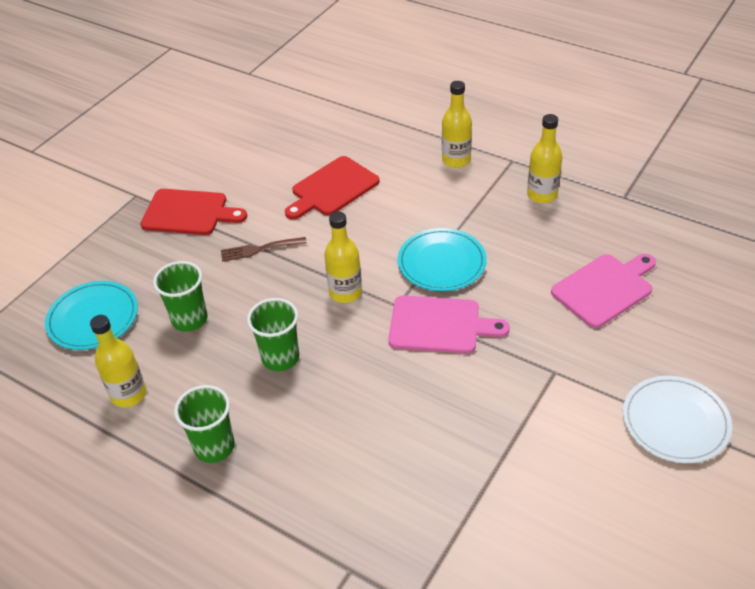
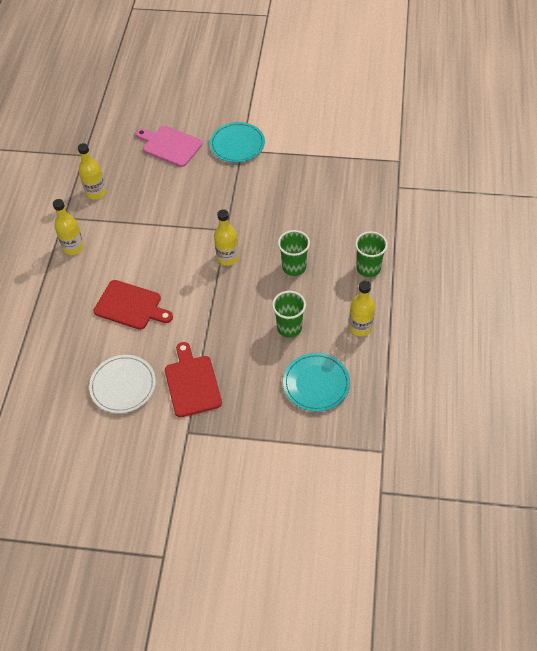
camera: 115 degrees left, 10 degrees up
(260, 249) = (210, 320): brown fork -> none
(439, 325) = (232, 205): pink cutting board -> none
(441, 262) = (180, 221): turquoise plate -> turquoise plate (237, 144)
(675, 421) = (250, 102): white plate -> white plate (123, 385)

